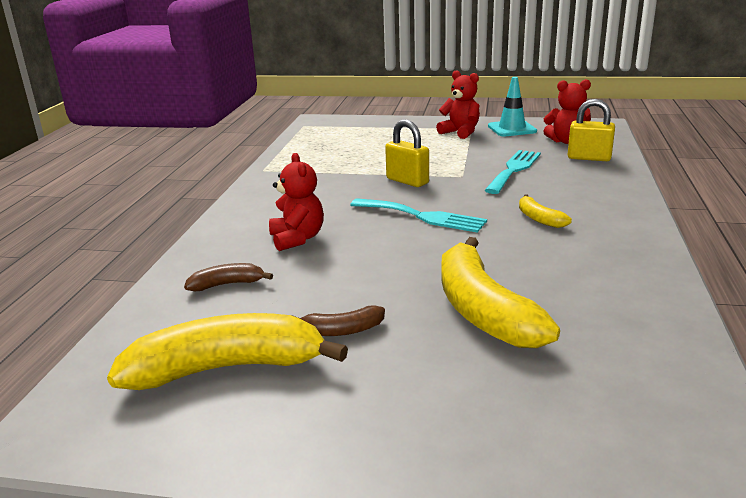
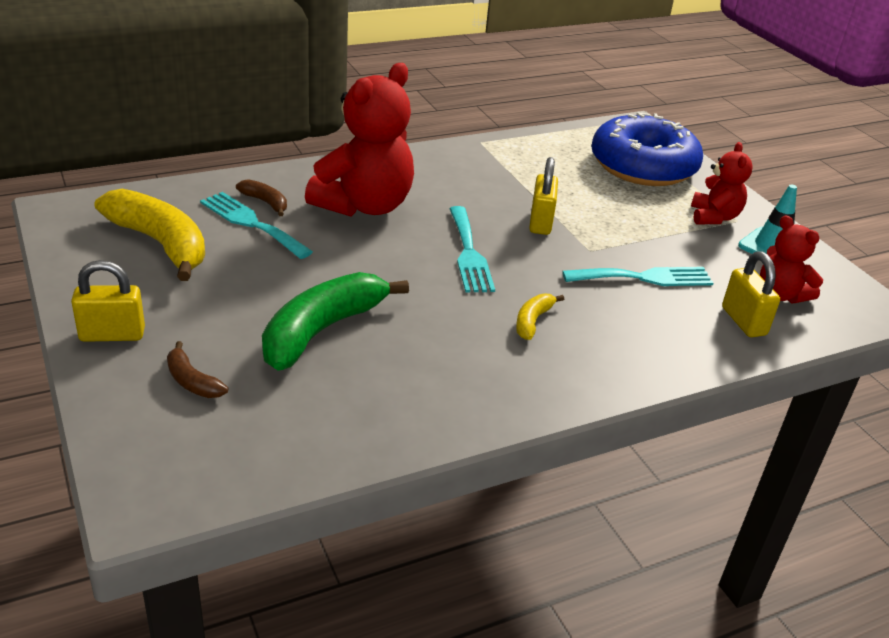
camera: 50 degrees right, 10 degrees up
(256, 301) = (252, 223): none -> turquoise fork
(297, 239) = (364, 206): red teddy bear -> red teddy bear, size x1.84
(341, 330) = (240, 273): brown banana -> brown banana (192, 381)
(373, 133) = (643, 166): none -> blue donut
(384, 450) = (112, 334): none -> yellow padlock
(483, 310) = (322, 330): yellow banana -> green banana

